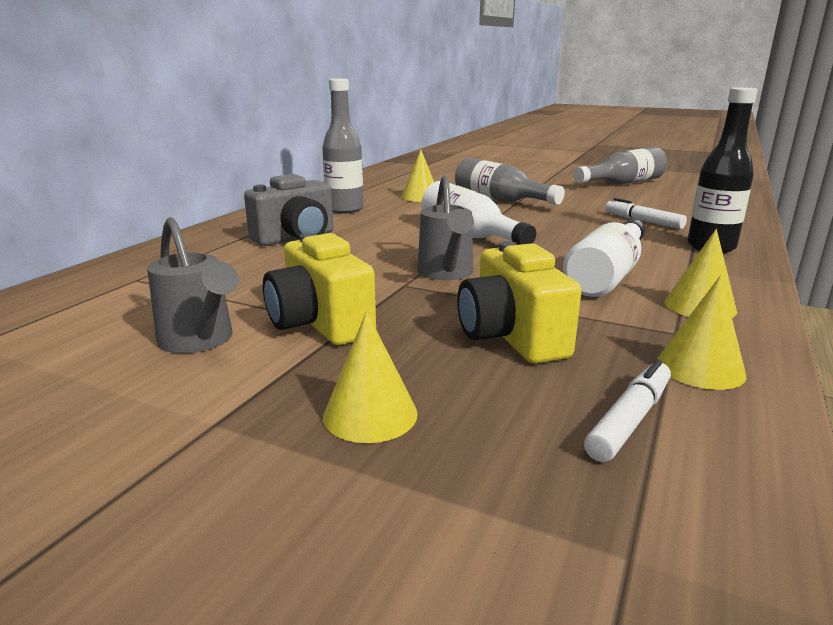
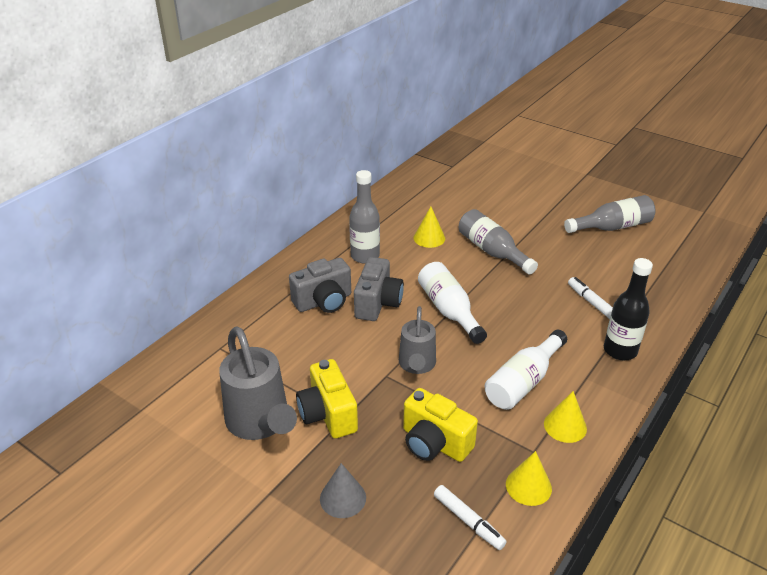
camera: 10 degrees right, 15 degrees up
(199, 341) = (260, 422): grey watering can -> grey watering can, size x1.57
(370, 414) = (343, 498): yellow cone -> grey cone
(371, 235) = (377, 303): none -> grey camera
(511, 337) = (434, 443): yellow camera -> yellow camera turned 45 degrees counterclockwise
(629, 420) = (468, 521): white marker -> white marker turned 90 degrees clockwise

